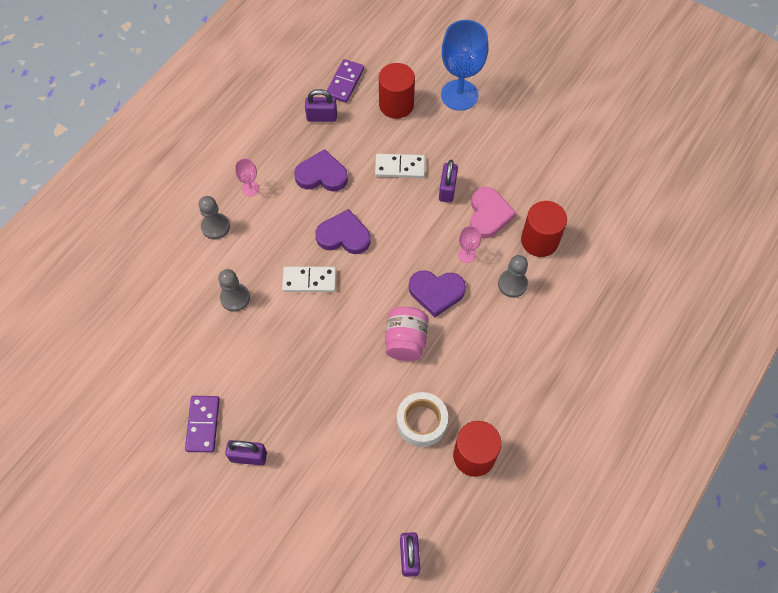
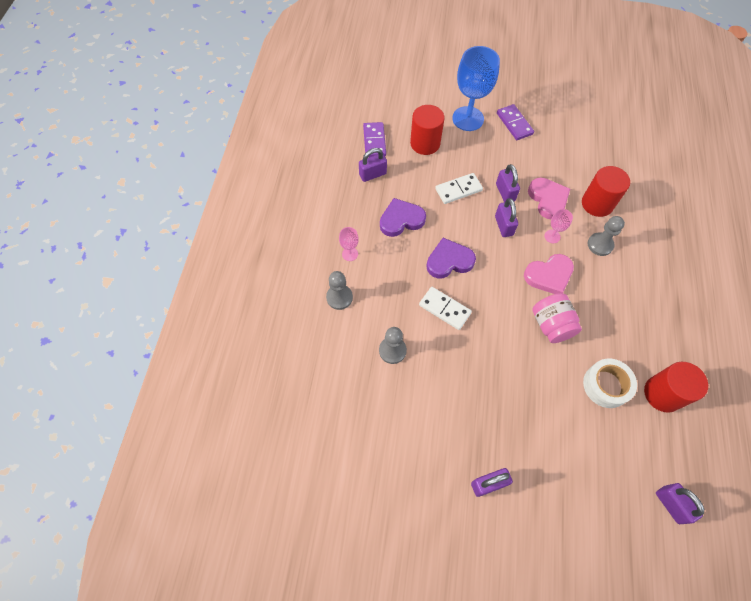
camera: 25 degrees left, 0 degrees up
(203, 424) = (432, 474): purple domino -> purple domino (514, 124)
(309, 280) = (444, 309): white domino -> white domino turned 60 degrees clockwise
(423, 223) = (503, 226): none -> purple padlock
(436, 292) = (549, 275): purple heart -> pink heart

